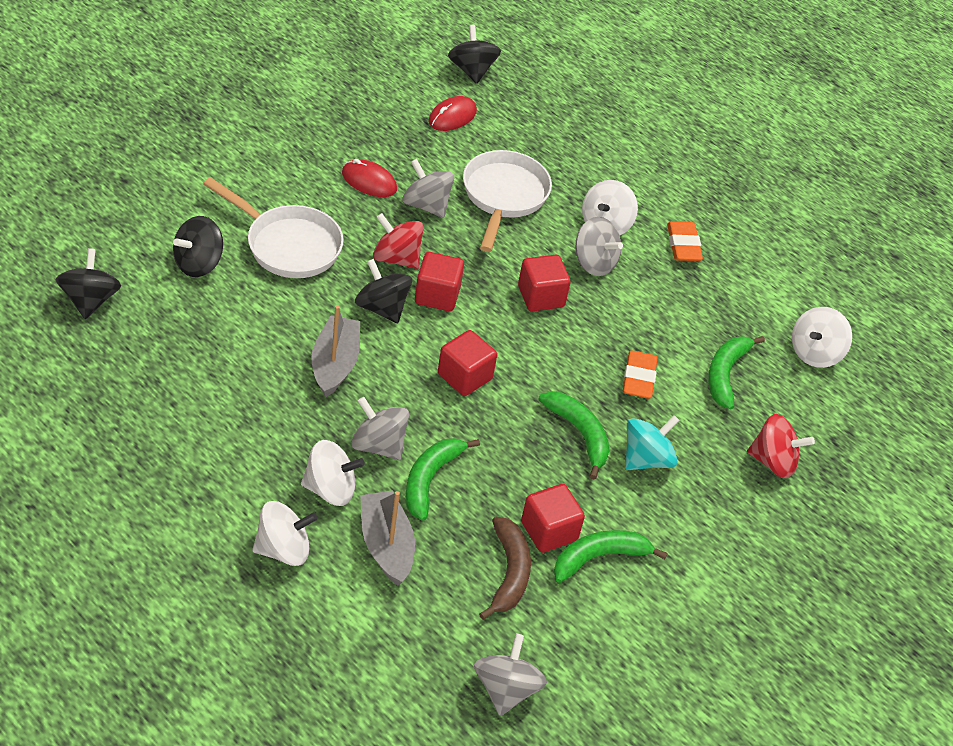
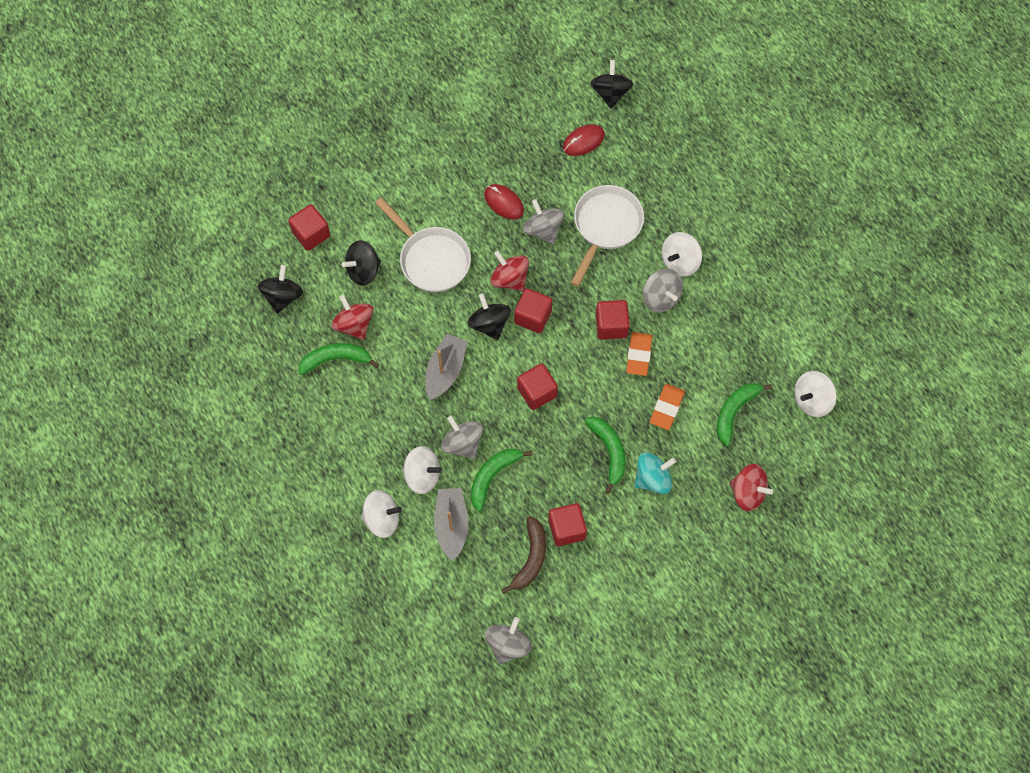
camera: 20 degrees right, 20 degrees up
(119, 230) = (311, 234): none -> red cube
(197, 323) = (354, 325): none -> red spinning top
(599, 557) = (596, 555): green banana -> green banana (335, 359)
(683, 245) = (737, 287): orange eraser -> orange eraser (638, 355)

